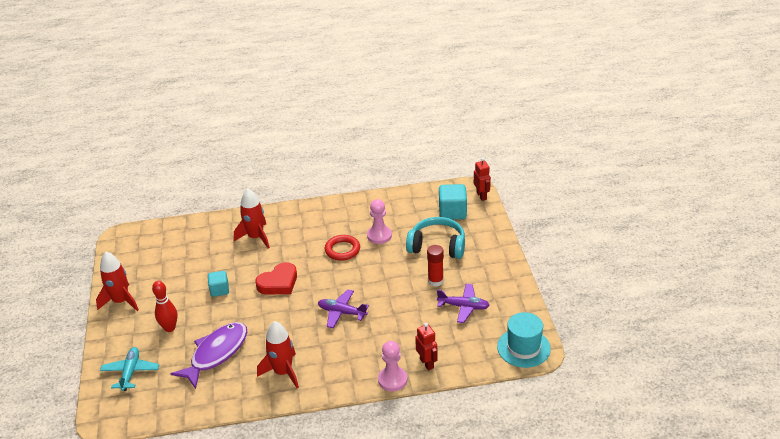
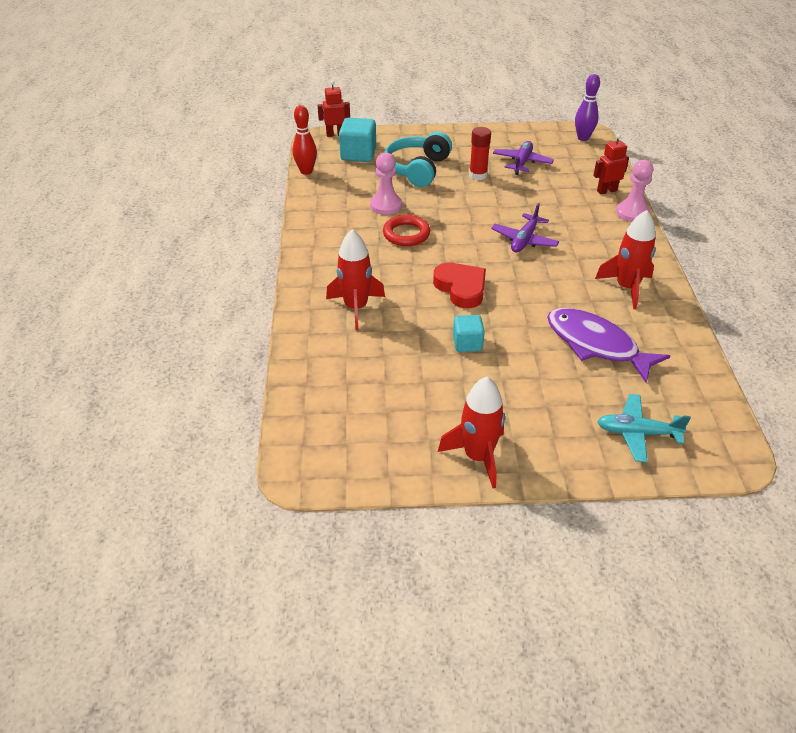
camera: 85 degrees left, 5 degrees up
(169, 328) = (544, 394): red bowling pin -> red bowling pin (306, 171)
(523, 347) = (583, 138): turquoise hat -> purple bowling pin

